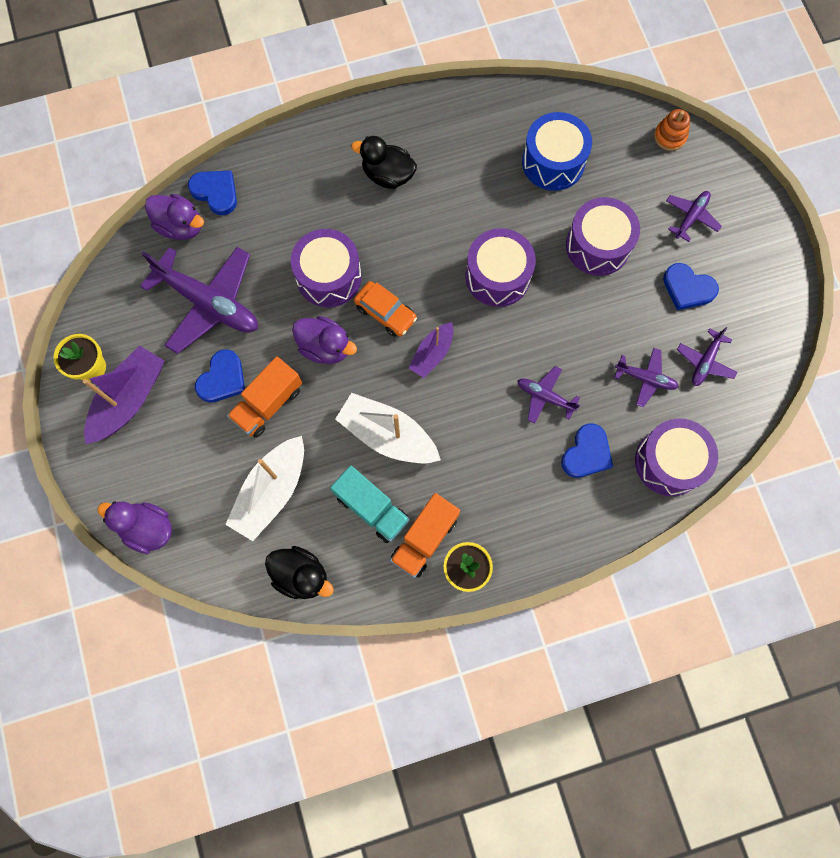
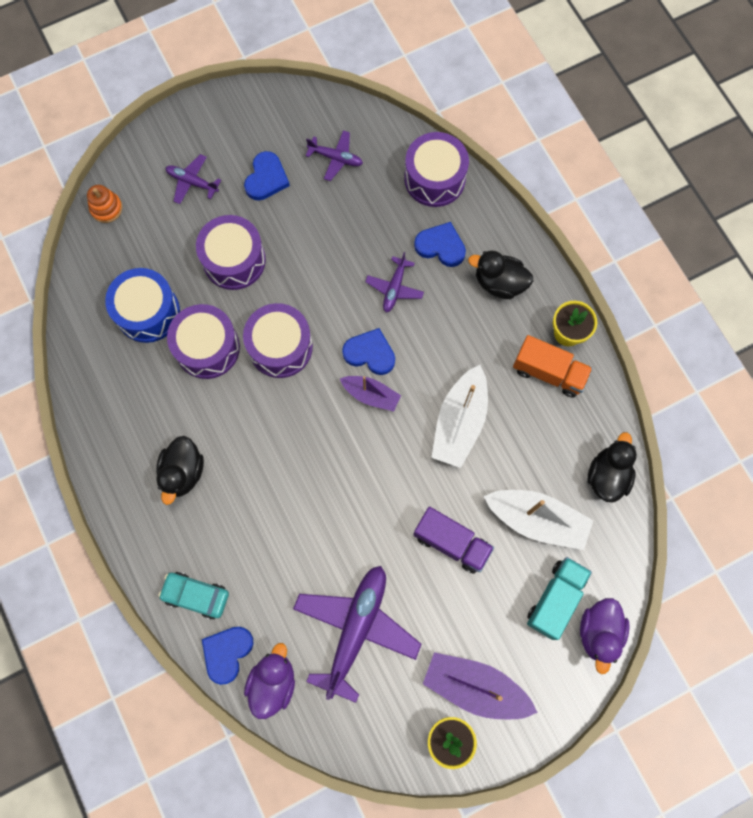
camera: 100 degrees left, 0 degrees up
(222, 379) = (435, 594): blue heart -> blue heart (370, 353)
(268, 404) = (451, 542): orange truck -> purple truck
(272, 173) = (196, 595): none -> turquoise car
(325, 347) = (383, 498): purple duck -> none
(329, 276) = (306, 510): purple drum -> purple drum (207, 348)
(372, 508) = (531, 424): turquoise truck -> turquoise truck (555, 599)
(385, 312) = (336, 446): orange car -> none
(535, 507) = (499, 283): none -> black duck
(645, 378) = (361, 205): purple plane -> none

